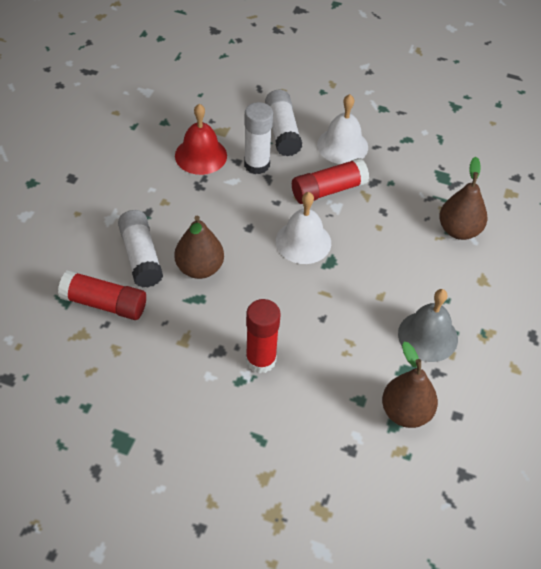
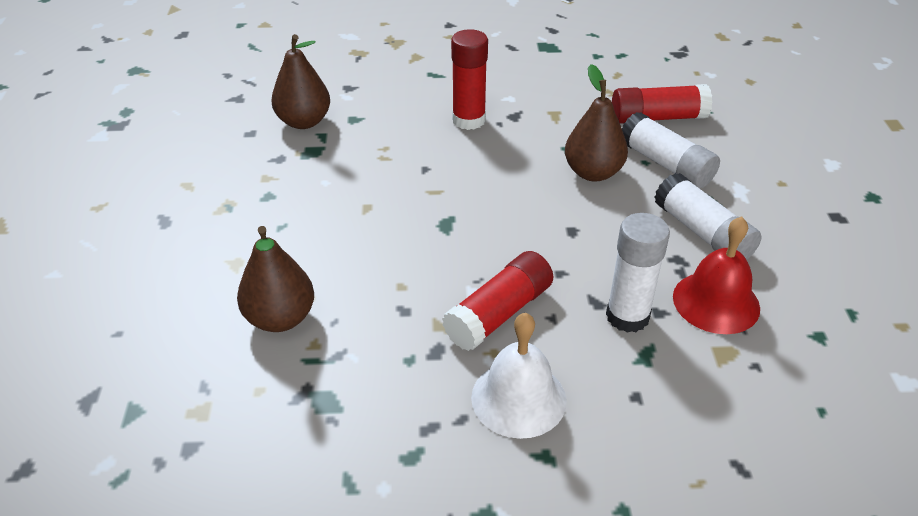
camera: 160 degrees right, 10 degrees down
(282, 131) = (632, 388): white glue stick -> white glue stick (702, 233)
(303, 242) = (493, 235): white bell -> none
(427, 336) = (297, 185): grey bell -> none

